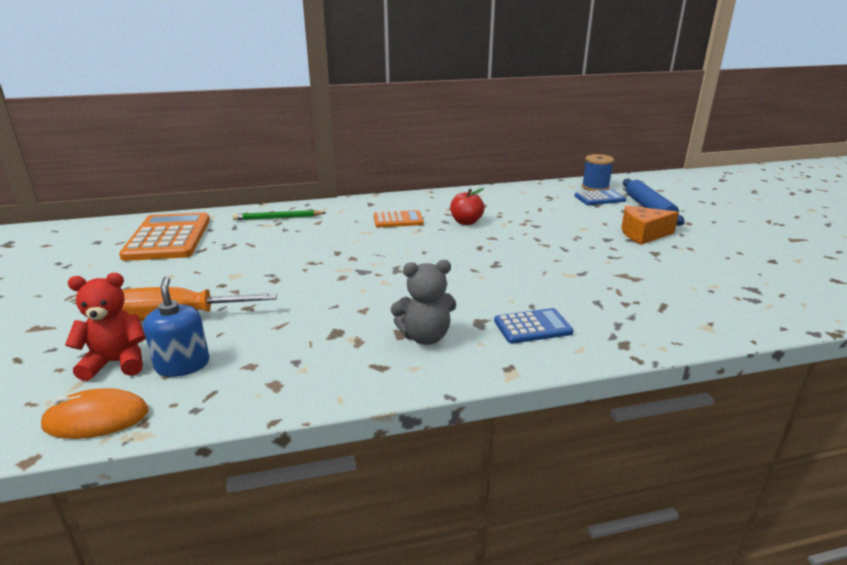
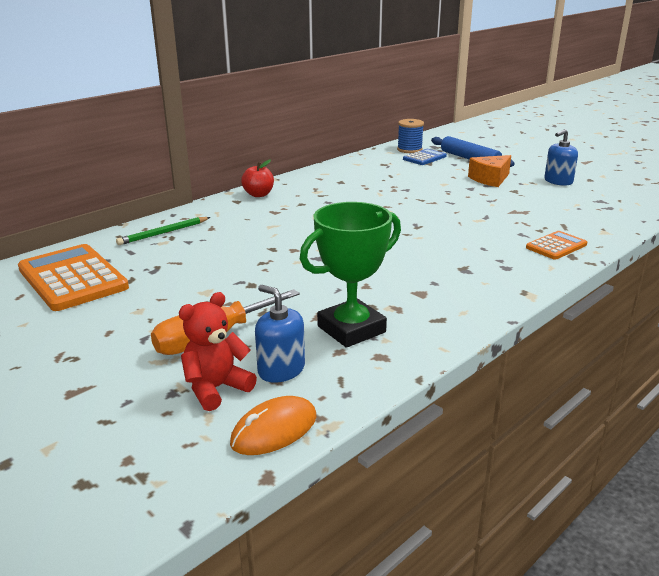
camera: 30 degrees left, 0 degrees up
(290, 348) = (351, 329): none -> green trophy
(398, 220) = (285, 209): orange calculator -> orange calculator (556, 246)
(425, 337) = (441, 290): grey teddy bear -> none
(466, 222) = (347, 198): red apple -> red apple (258, 194)
(532, 327) = (503, 262): blue calculator -> none
(725, 254) = (558, 181): none -> blue soap dispenser

